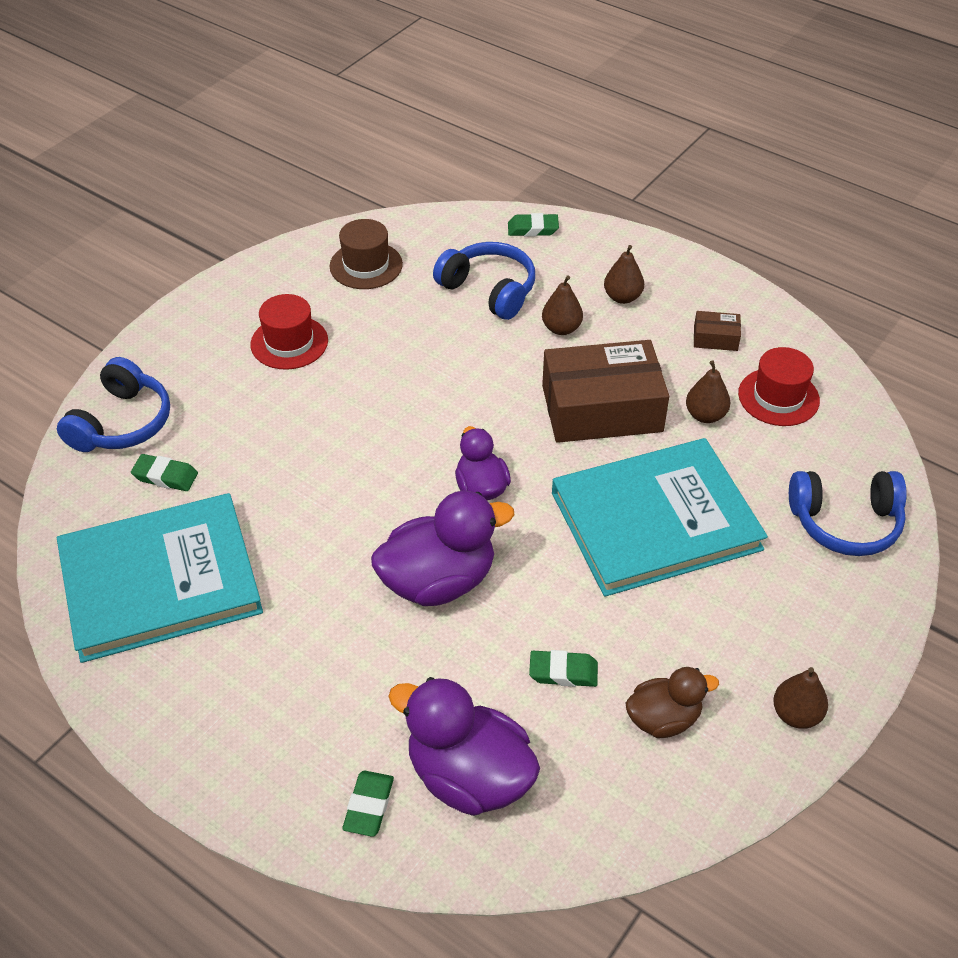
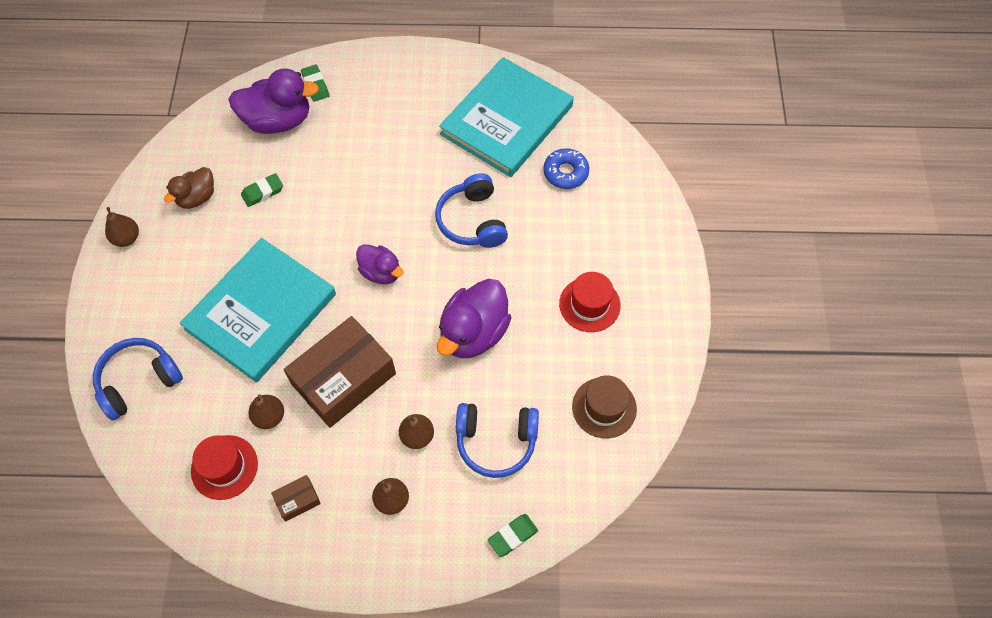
camera: 145 degrees right, 15 degrees up
(122, 423) = (626, 188): blue headphones -> blue headphones (472, 221)
(165, 476) = (565, 172): green eraser -> blue donut
(438, 581) = (362, 202): purple duck -> purple duck (473, 333)

